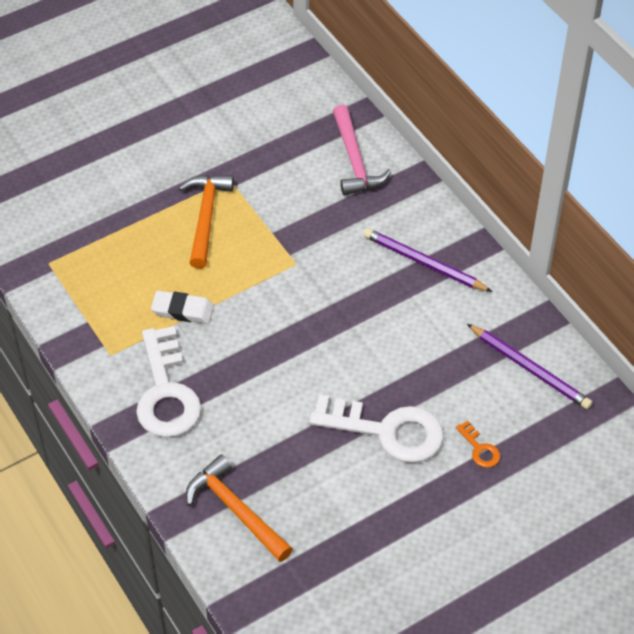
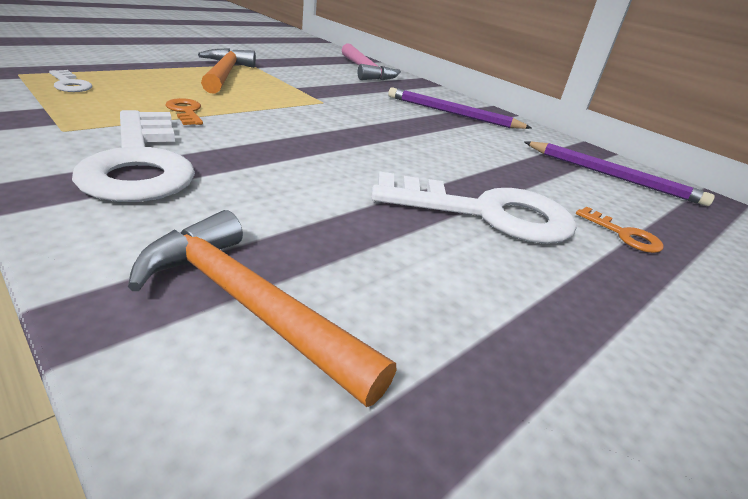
camera: 15 degrees left, 20 degrees down
(90, 276) = (70, 84): none -> white key
(182, 310) = (186, 111): white eraser -> orange key

